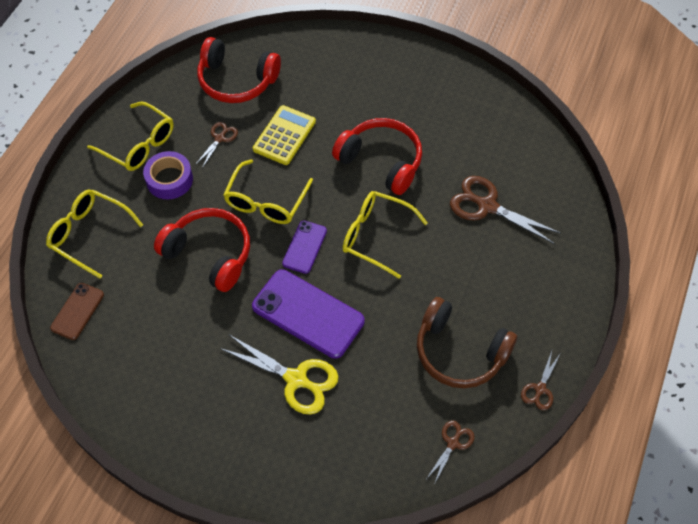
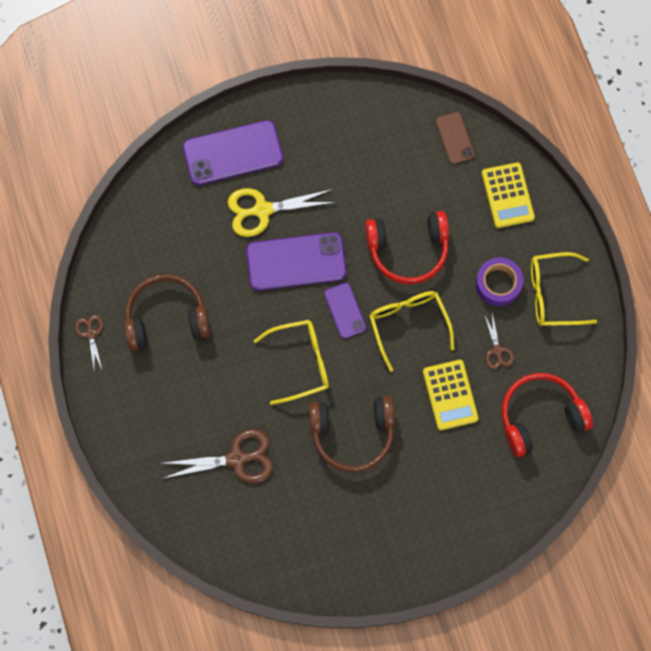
camera: 140 degrees right, 15 degrees up
(90, 235) = (507, 195): yellow glasses -> yellow calculator
(275, 454) = (233, 153): none -> purple phone
(381, 161) = (352, 433): red headphones -> brown headphones
(453, 443) = (123, 249): brown scissors -> none

